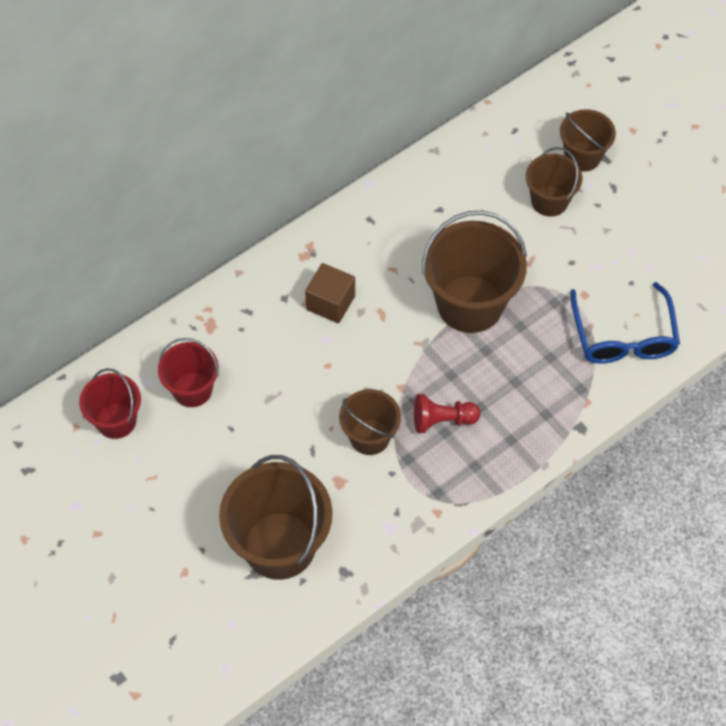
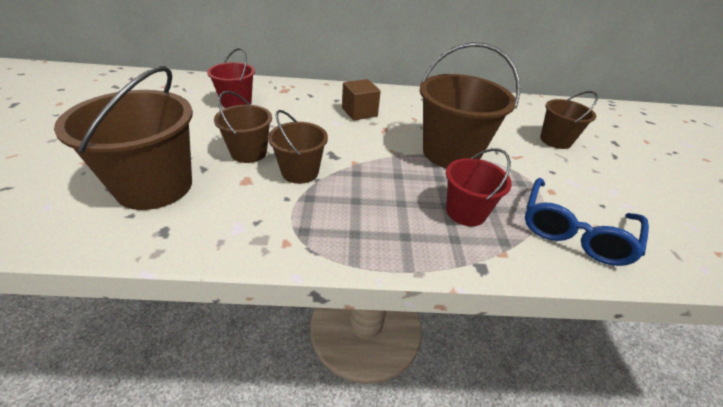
camera: 35 degrees right, 20 degrees down
(116, 420) = (183, 93): red bucket -> red bucket (466, 212)
(442, 420) = (362, 193): red pawn -> none
(582, 156) = (596, 135): brown bucket -> brown bucket (249, 153)

